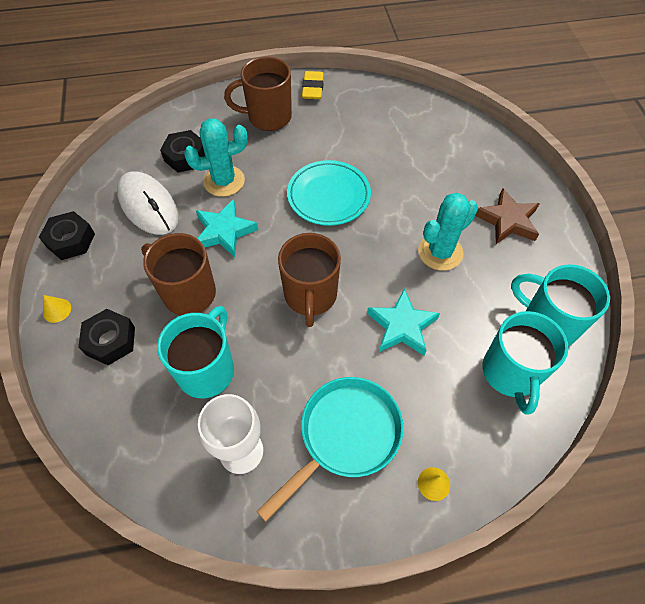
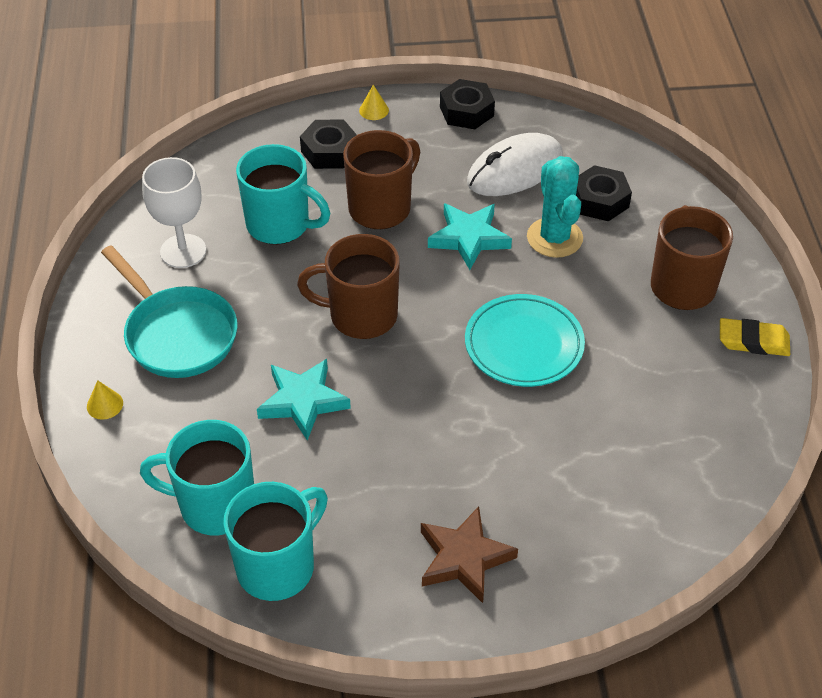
camera: 95 degrees right, 10 degrees down
(440, 252) = (413, 460): turquoise cactus -> none

